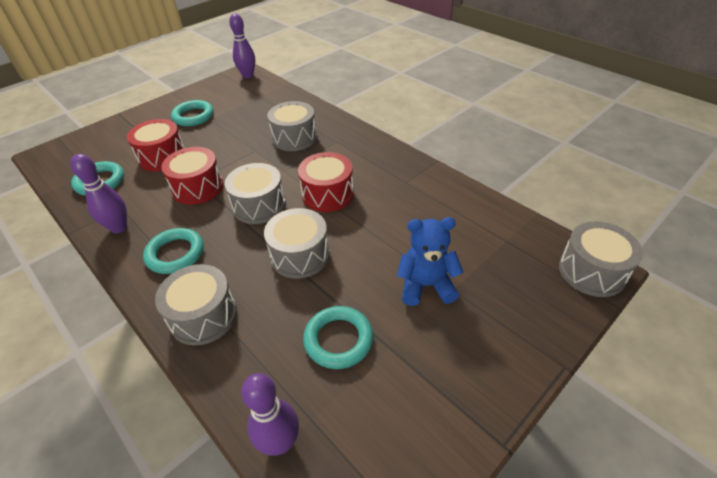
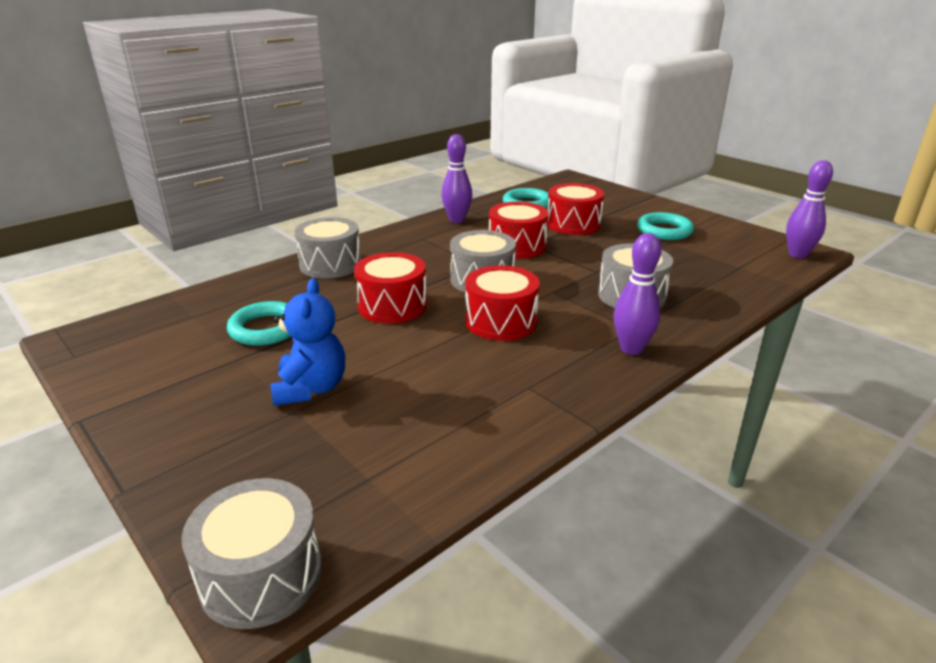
camera: 90 degrees right, 15 degrees down
(175, 254) = (414, 246): turquoise ring -> none
(280, 442) = (183, 303): purple bowling pin -> purple bowling pin (631, 349)
(300, 255) = (392, 306): grey drum -> red drum

